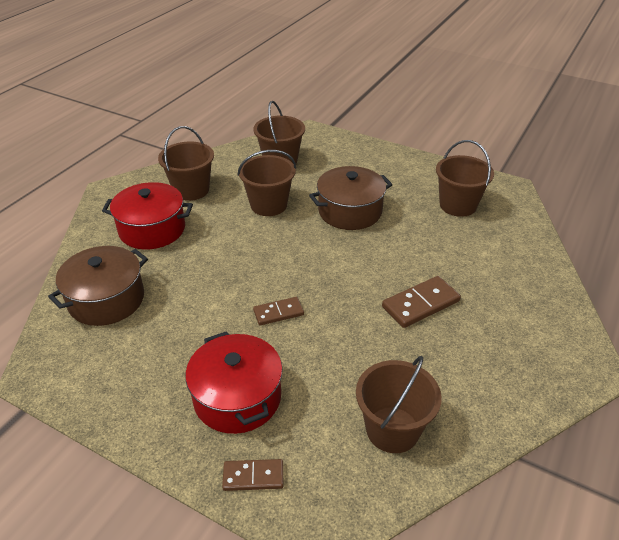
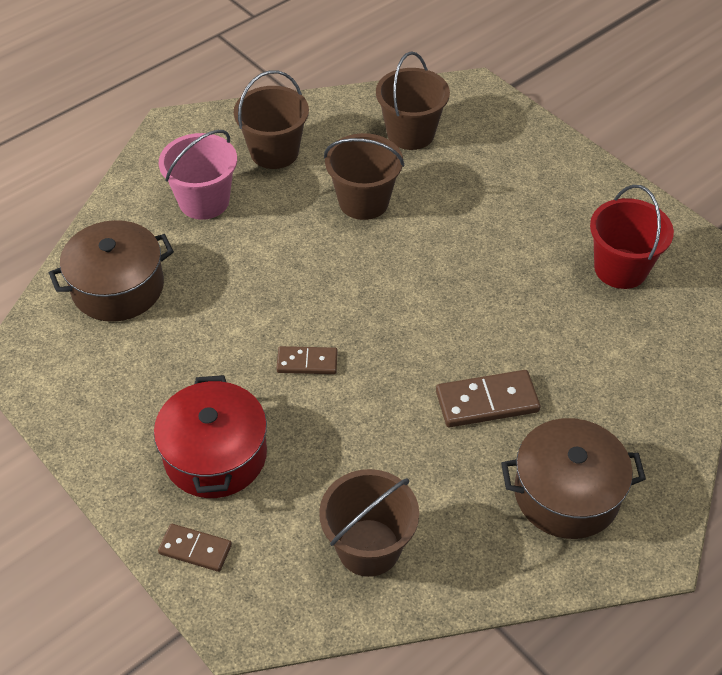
camera: 20 degrees right, 10 degrees up
(152, 229) = (204, 201): red pot -> pink bucket
(350, 211) = (466, 239): brown pot -> brown pot (566, 493)
(458, 205) = (620, 268): brown bucket -> red bucket

